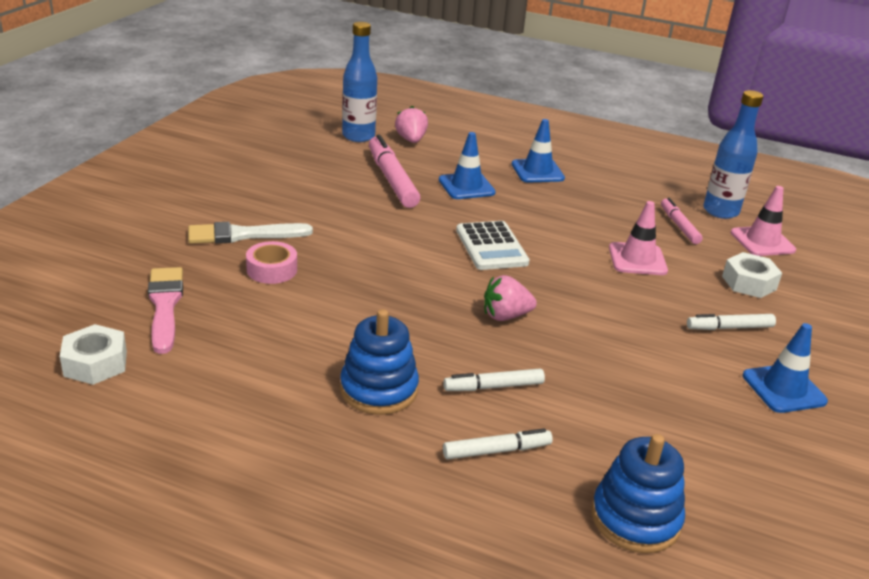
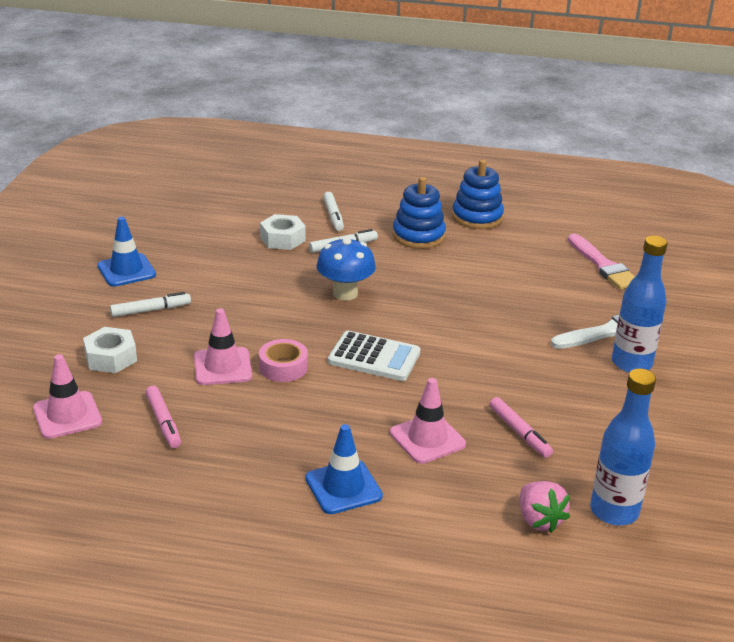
camera: 170 degrees right, 0 degrees up
(95, 363) = (604, 228): white nut -> white nut (283, 239)
(272, 270) = (554, 303): pink tape -> pink tape (283, 367)
(392, 179) = (519, 433): pink marker -> pink marker, size x0.57
(466, 186) = (427, 439): blue traffic cone -> pink traffic cone
(491, 247) = (374, 357): white calculator -> white calculator turned 135 degrees clockwise
(497, 451) = (333, 216): white marker -> white marker turned 75 degrees counterclockwise
(505, 316) = (345, 293): pink strawberry -> blue mushroom
(635, 518) = (251, 198): blue stacking toy -> blue stacking toy (477, 217)
(720, 211) = (99, 457): blue bottle -> blue bottle (631, 363)

